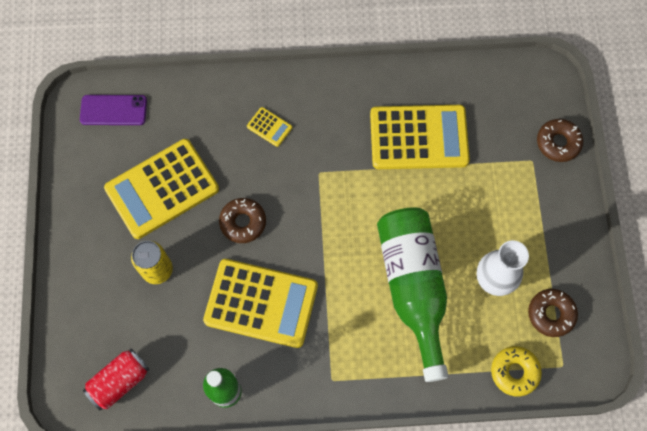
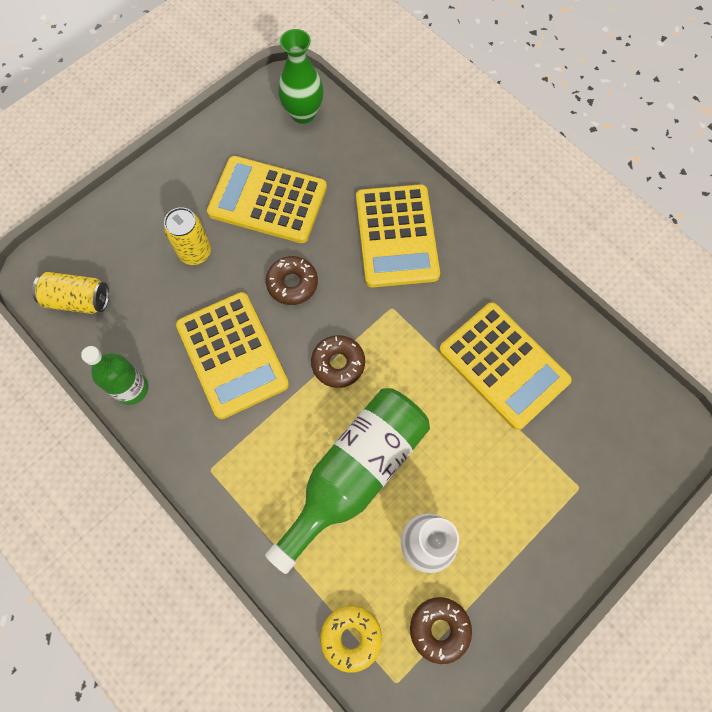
camera: 50 degrees right, 0 degrees up
(113, 110) = (303, 113): purple phone -> green vase
(120, 381) = (78, 300): red can -> yellow can
(269, 127) = (396, 236): yellow calculator -> yellow calculator, size x2.43
(558, 143) = (621, 498): brown donut -> brown donut (338, 363)

